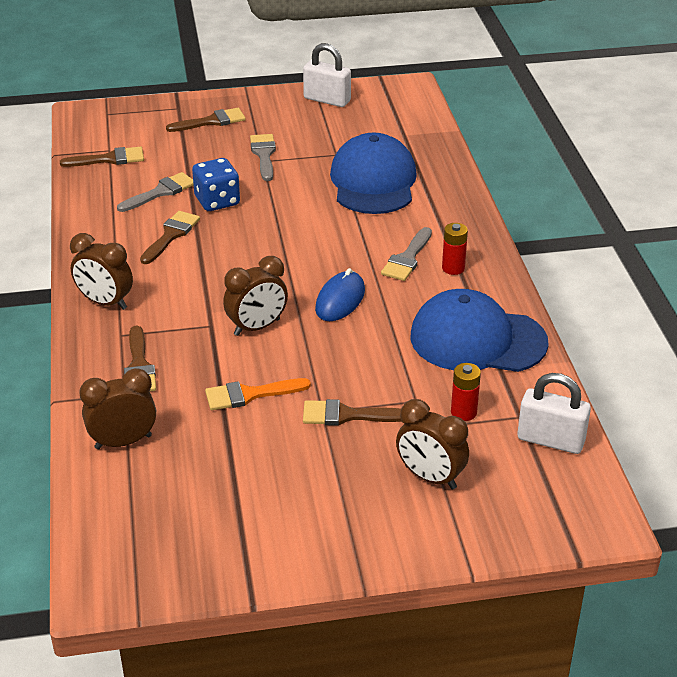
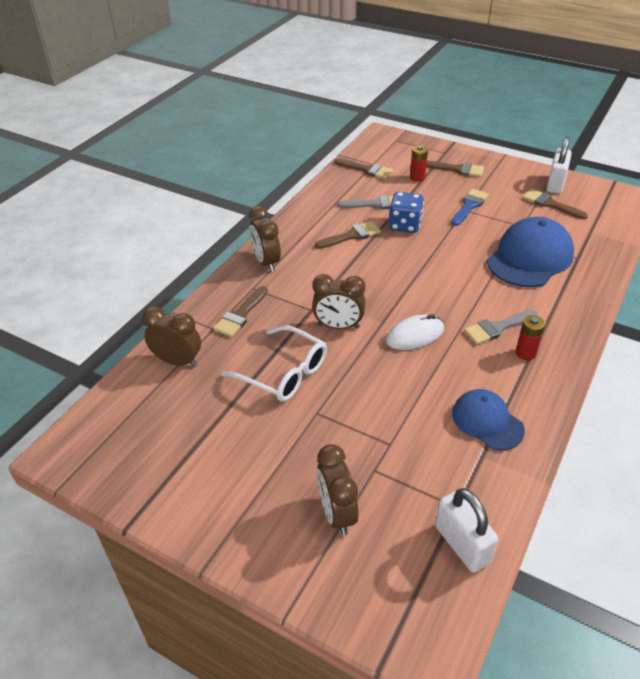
camera: 40 degrees right, 5 degrees up
(249, 395) = (283, 372): orange brush -> white glasses
(264, 155) = (469, 206): grey brush -> blue brush
(327, 100) = (555, 184): white padlock -> white padlock turned 45 degrees clockwise
(340, 300) = (415, 335): blue mouse -> white mouse
(347, 415) = (329, 426): brown brush -> brown brush (550, 204)
(463, 412) = (415, 476): red battery -> red battery (417, 178)
(477, 339) = (487, 421): blue cap -> blue cap, size x0.60

